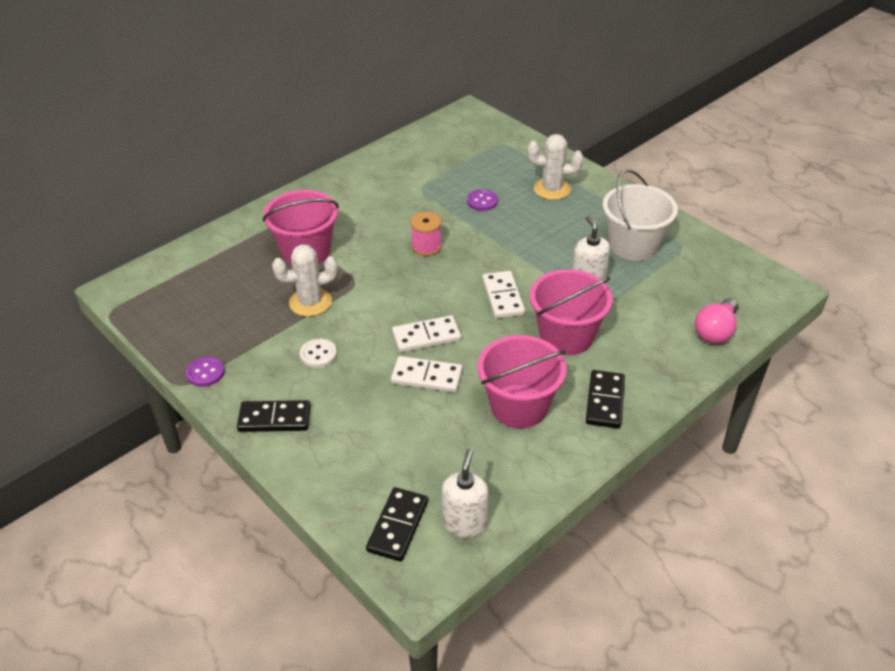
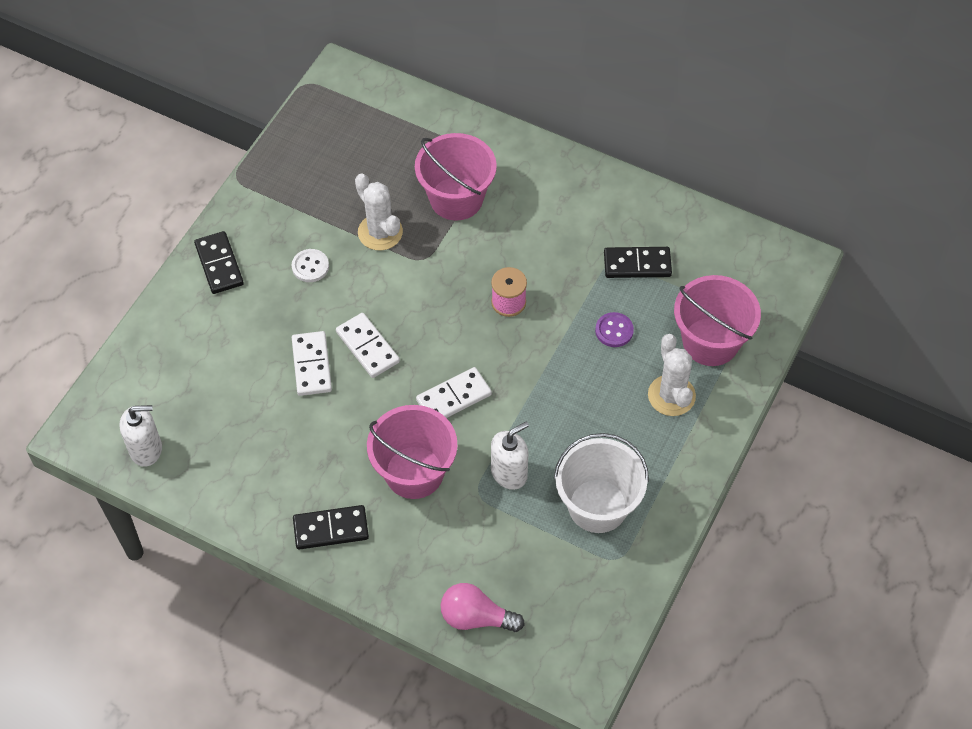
camera: 70 degrees right, 15 degrees up
(205, 373) = (256, 190): purple button -> none
(397, 526) = (129, 400): black domino -> black domino (637, 264)
(519, 406) = (299, 454): pink bucket -> pink bucket (710, 341)

